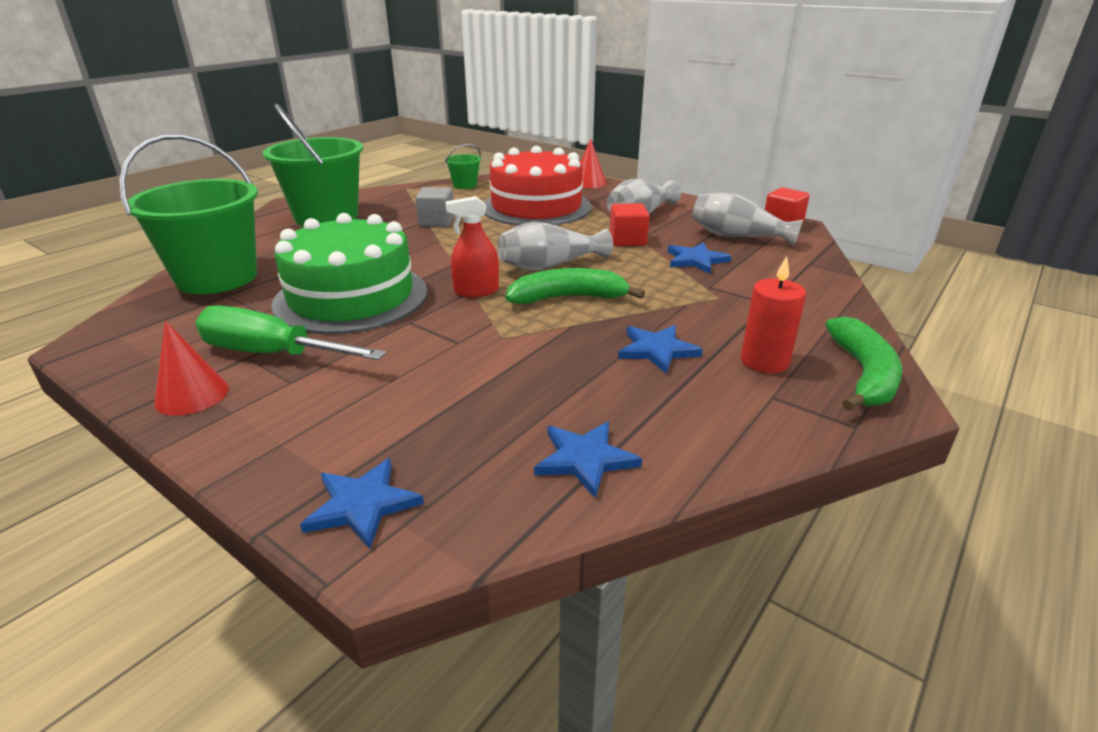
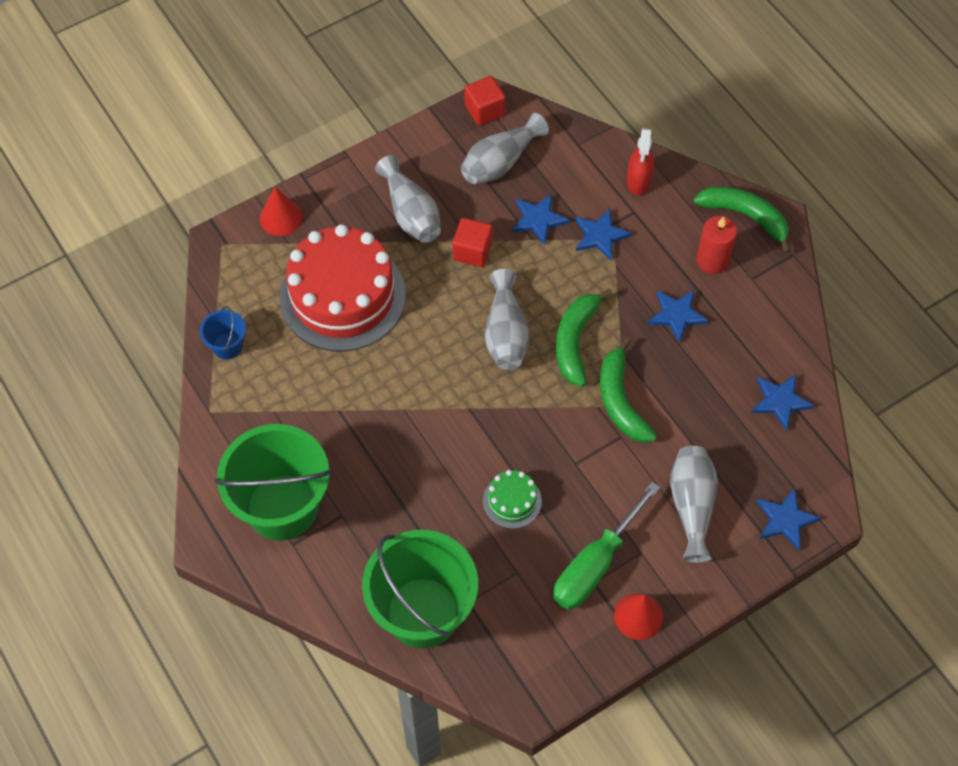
camera: 70 degrees left, 30 degrees up
(351, 297) = (512, 501): green cake -> green cake, size x0.44
(369, 408) = (692, 506): none -> grey vase
(436, 222) = (348, 401): grey cube -> none
(465, 185) = (227, 346): green bucket -> blue bucket
(476, 291) = (536, 403): red spray bottle -> red spray bottle (638, 181)
(507, 334) = (620, 401): none -> green banana
(714, 290) = (600, 235): none -> blue star

